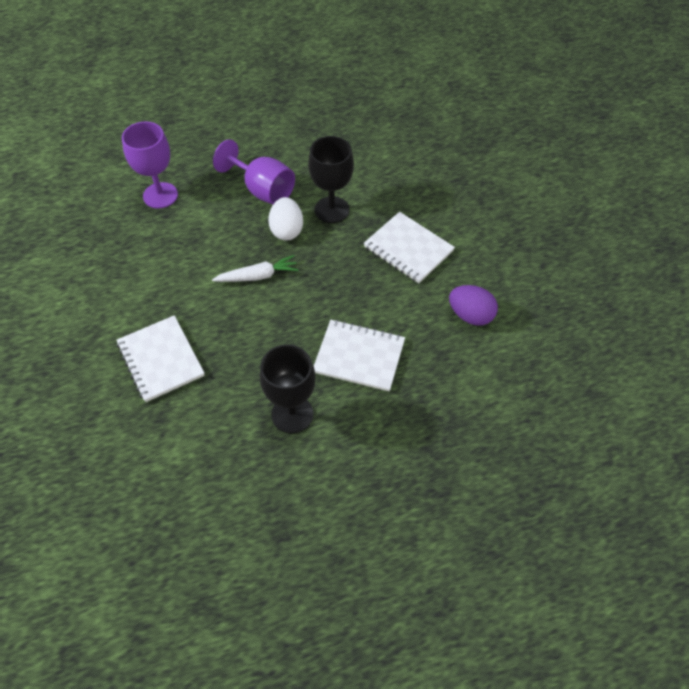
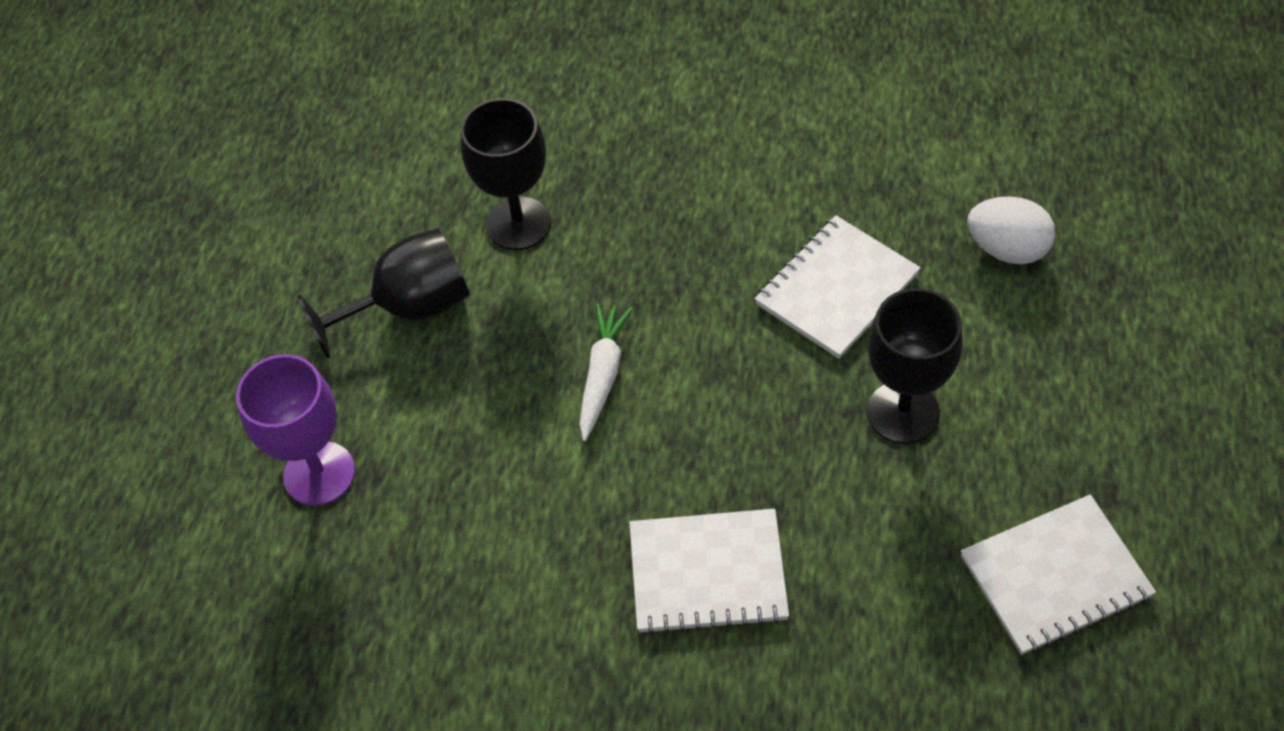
camera: 60 degrees left, 0 degrees up
(262, 190) = (409, 308): purple goblet -> black goblet
(287, 230) = (525, 302): white egg -> white egg (1007, 249)
(408, 249) = (661, 153): white notebook -> white notebook (1055, 577)
(470, 315) = (829, 126): purple egg -> none

